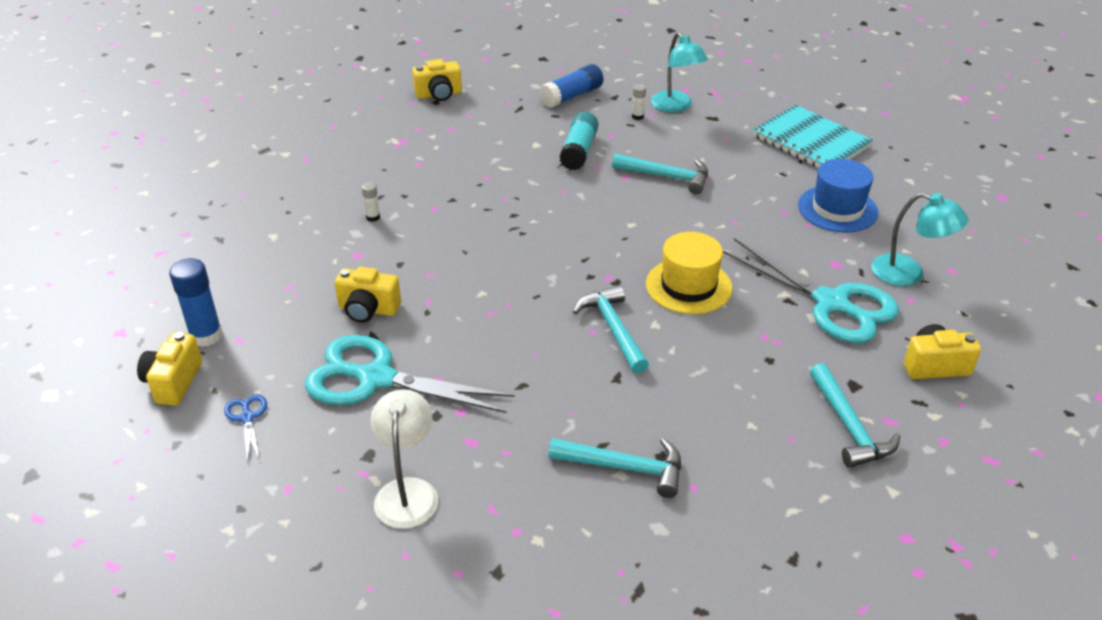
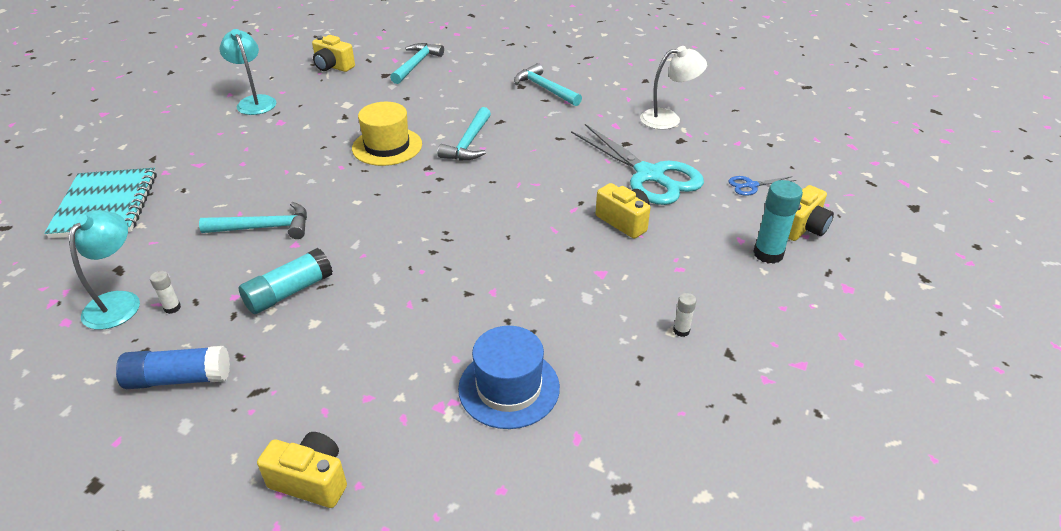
camera: 145 degrees left, 0 degrees up
(206, 335) = (768, 254): blue glue stick -> turquoise glue stick
(247, 418) = (751, 185): blue scissors -> blue scissors turned 60 degrees clockwise
(373, 217) = (558, 307): white glue stick -> white glue stick (681, 330)
(407, 491) = (668, 119): white lamp -> white lamp turned 135 degrees counterclockwise
(667, 177) = (265, 228): turquoise hammer -> turquoise hammer turned 120 degrees clockwise
(831, 303) = (325, 106): turquoise scissors -> none
(837, 209) = (207, 149): blue hat -> blue hat (509, 388)

